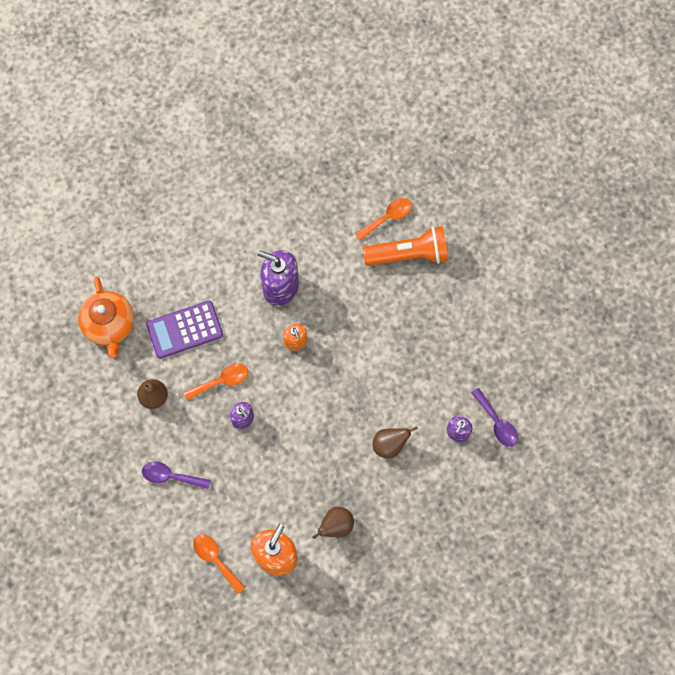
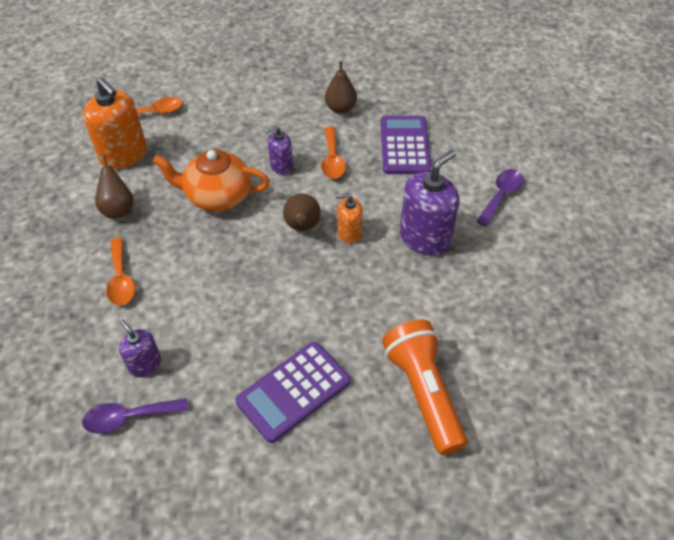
camera: 110 degrees right, 20 degrees down
(109, 325) = (432, 94): orange teapot -> orange teapot (217, 196)
(171, 476) = (253, 102): purple spoon -> purple spoon (501, 195)
(388, 217) = (490, 385): orange spoon -> orange spoon (121, 279)
(389, 445) = (174, 285): brown pear -> brown pear (302, 227)
(409, 254) = (423, 392): orange flashlight -> orange flashlight turned 150 degrees clockwise
(439, 331) = (293, 391): none -> purple calculator

